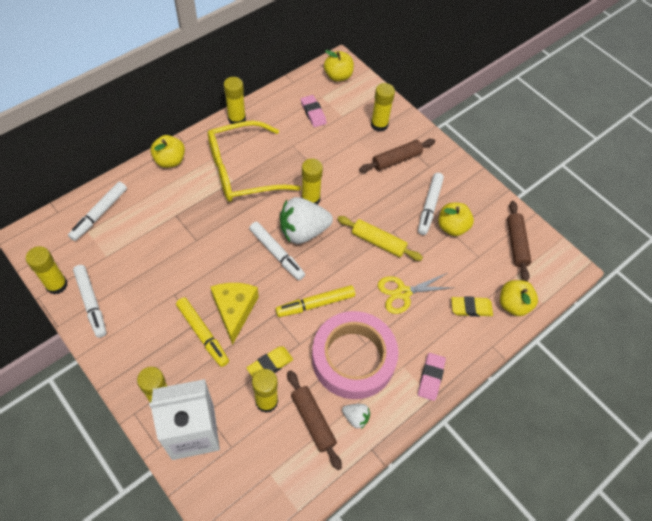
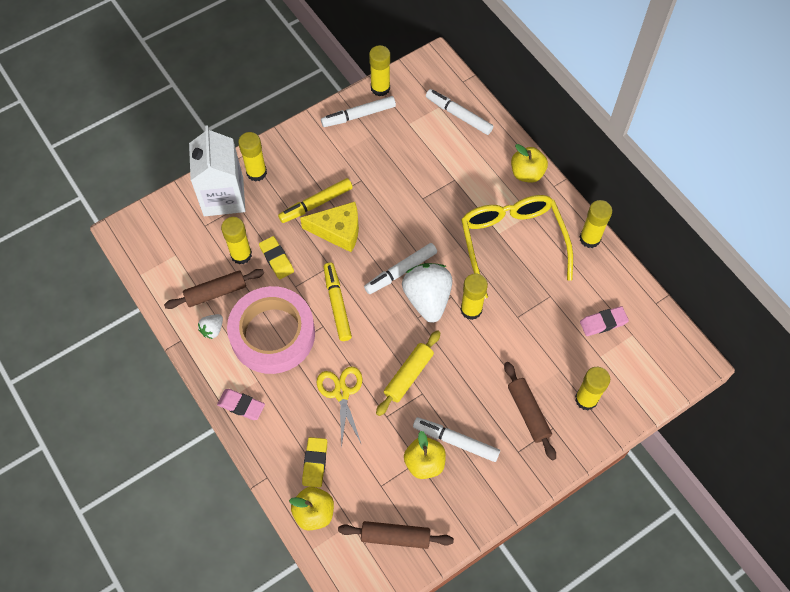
camera: 100 degrees right, 5 degrees up
(338, 76) = (670, 358): yellow apple -> none

